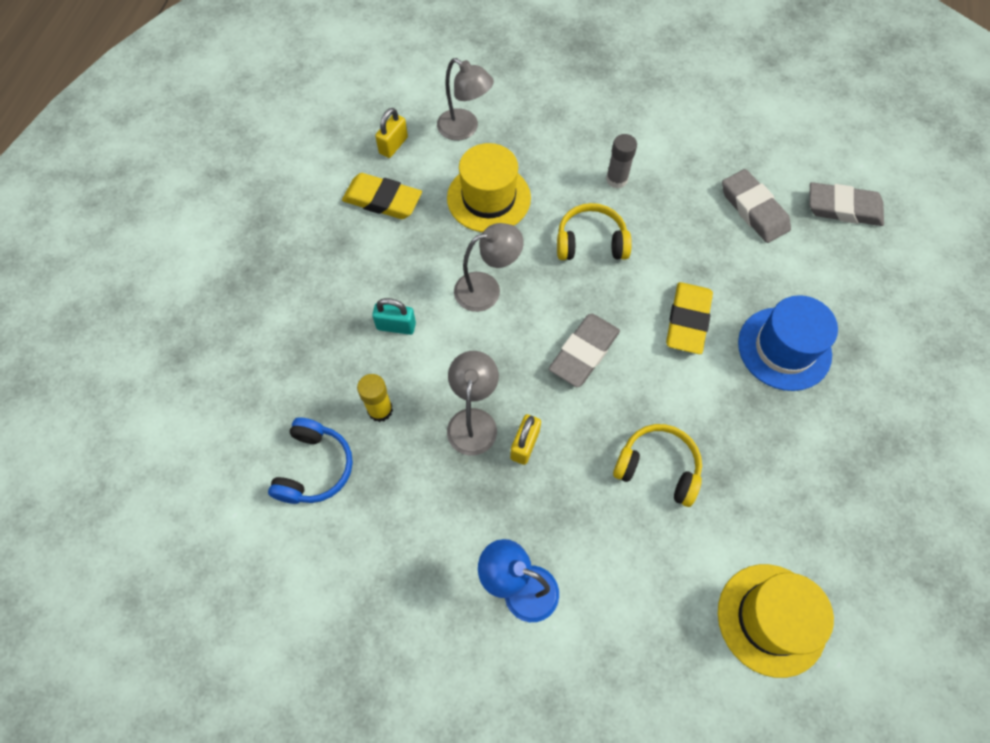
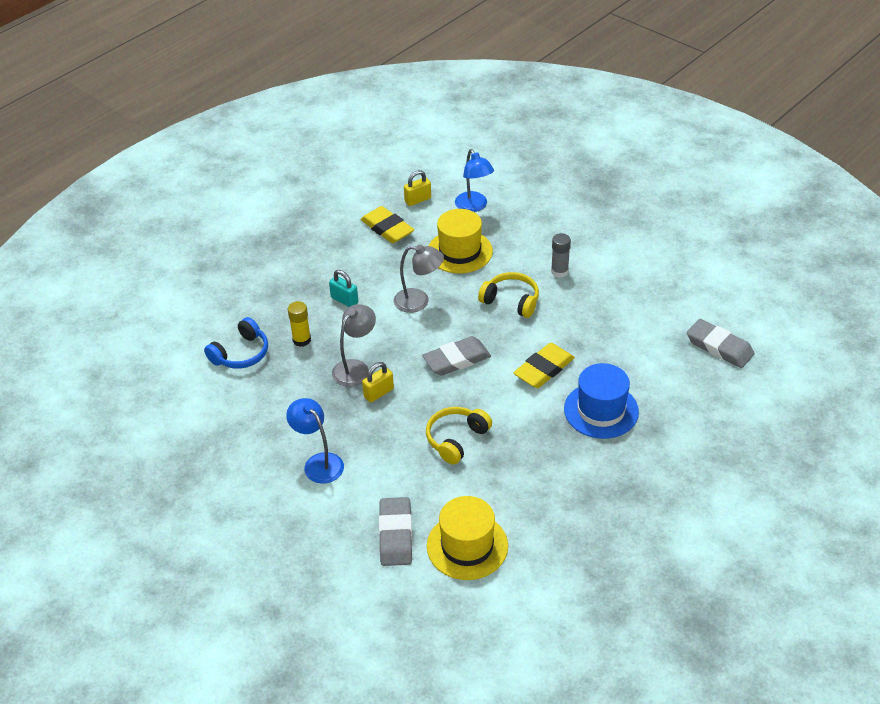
camera: 30 degrees right, 20 degrees down
(465, 129) = (474, 206): grey lamp -> blue lamp
(658, 468) = (456, 439): yellow headphones -> yellow headphones turned 105 degrees counterclockwise
(753, 209) = (648, 324): grey eraser -> grey eraser (395, 535)

